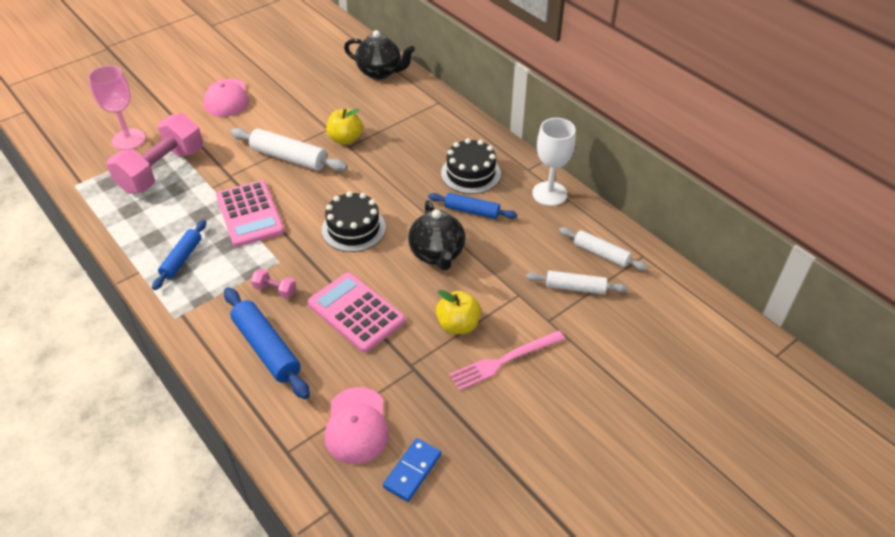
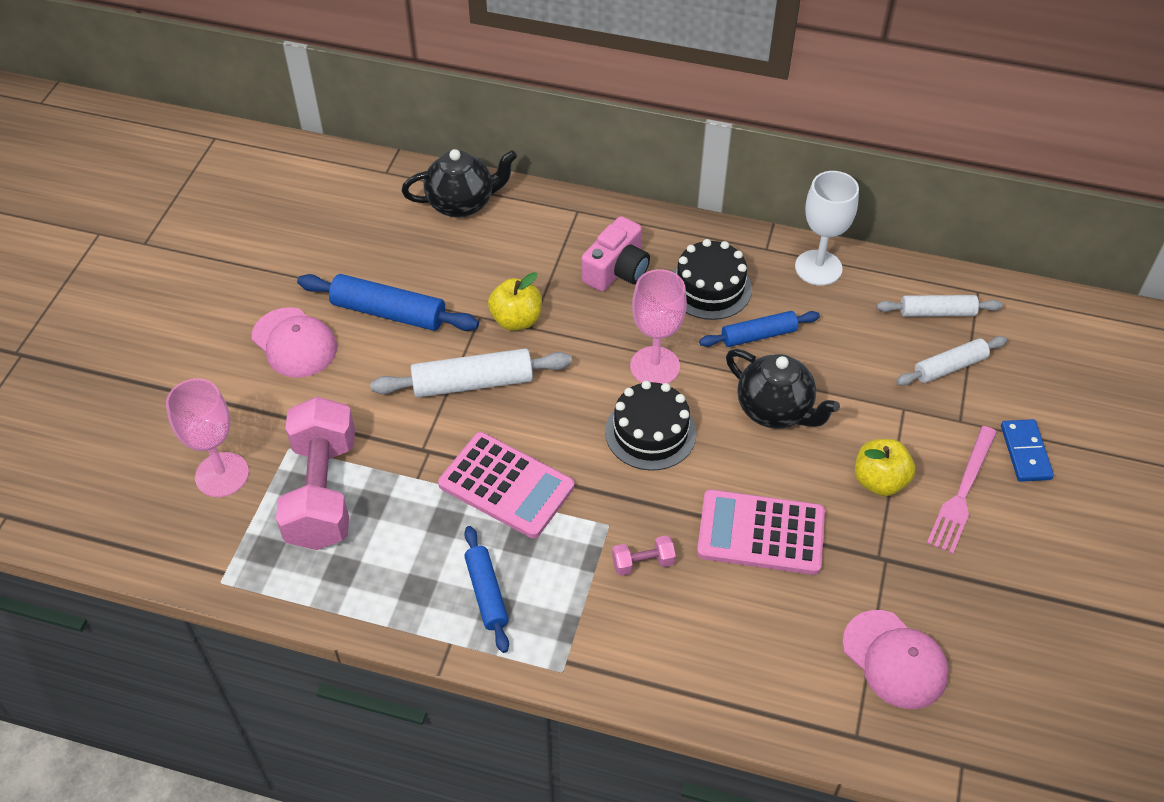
camera: 35 degrees left, 5 degrees up
(266, 348) = (709, 637): blue rolling pin -> blue rolling pin (388, 312)
(393, 197) = (655, 366): none -> pink goblet
(412, 471) = (995, 669): blue domino -> blue domino (1025, 452)
(427, 140) = (617, 270): none -> pink camera

